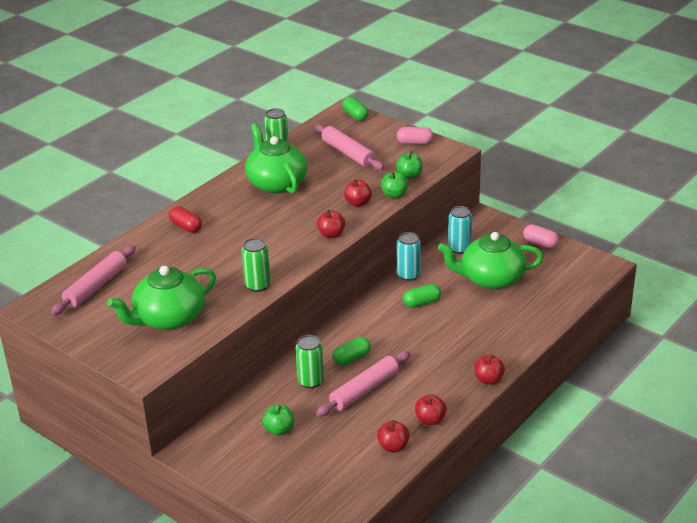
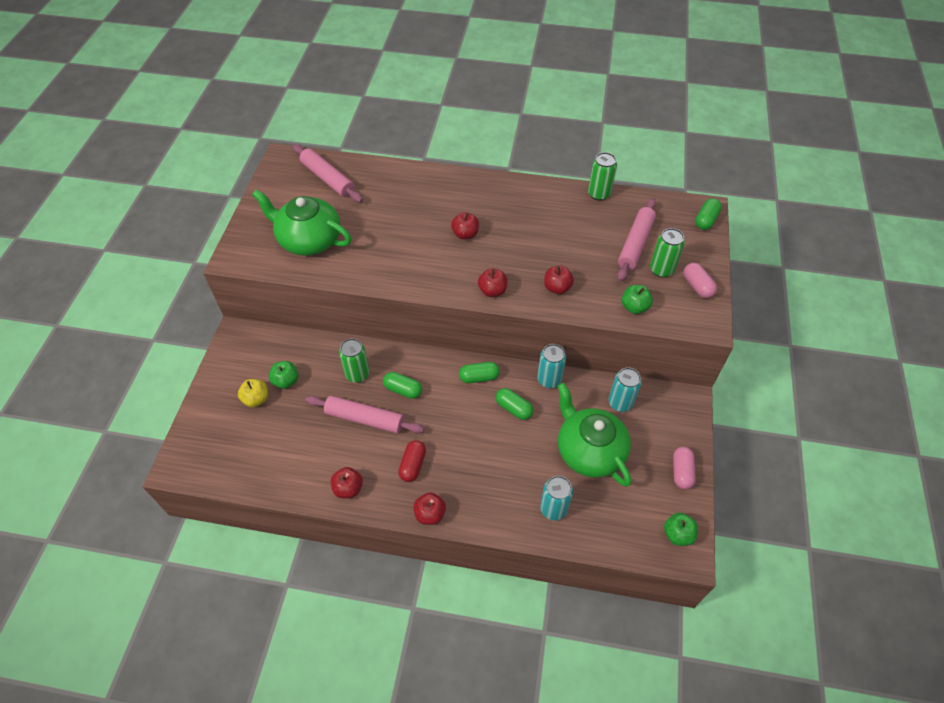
camera: 60 degrees right, 20 degrees up
(96, 287) = (328, 179): pink rolling pin -> pink rolling pin turned 45 degrees clockwise
(186, 227) = (440, 191): red capsule -> red capsule (413, 465)
(257, 285) = (384, 275): green can -> green can (661, 270)
(276, 183) = (546, 217): green teapot -> none
(284, 455) = (256, 399): none -> yellow apple
(375, 311) = (479, 377): none -> green capsule
(393, 446) = (300, 474): red apple -> red apple (465, 234)
(394, 195) = (591, 310): green apple -> green apple (677, 534)
(528, 313) = (553, 509): none -> turquoise can

